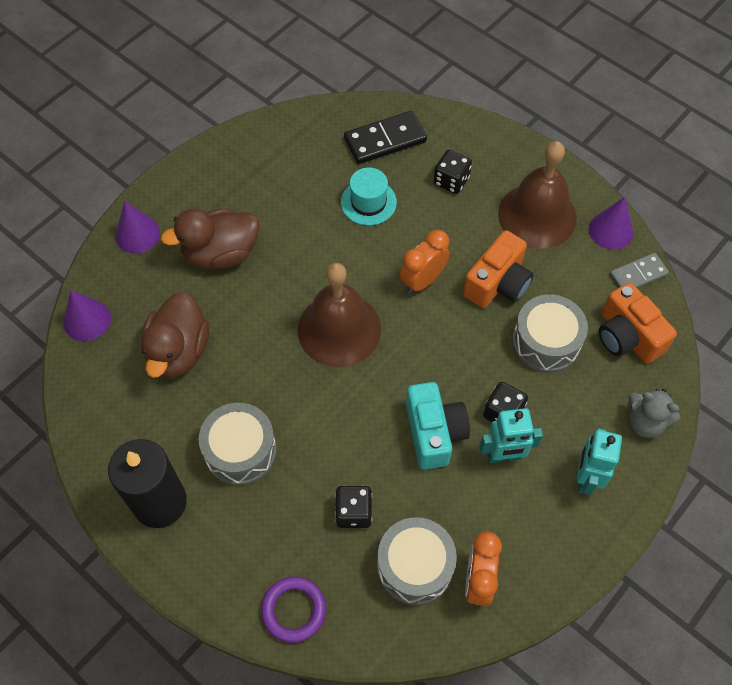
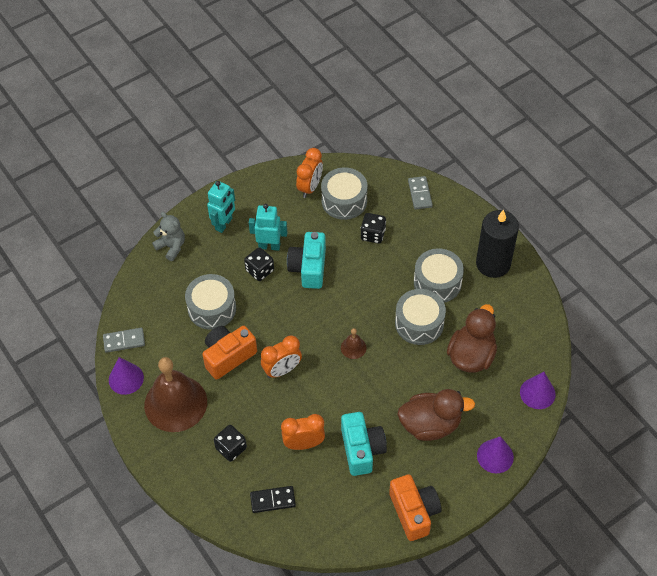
camera: 165 degrees left, 5 degrees down
(256, 382) = (419, 323): none -> grey drum
(293, 610) = (420, 194): purple ring -> grey domino
(298, 210) = (362, 449): none -> turquoise camera
(339, 329) = (353, 347): brown bell -> brown bell, size x0.42
(368, 202) = (304, 444): turquoise hat -> orange clock
(385, 140) = (272, 500): black domino -> black domino, size x0.65
(627, 336) = (154, 301): orange camera -> orange camera (414, 512)

